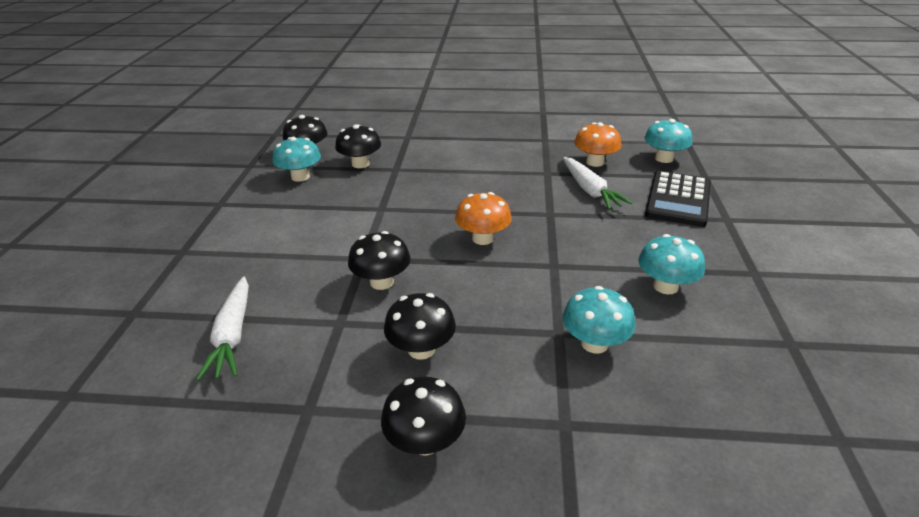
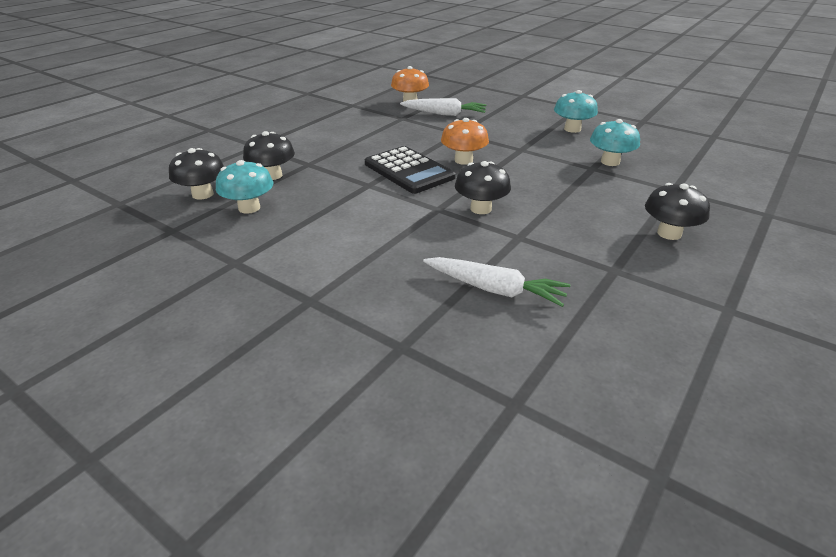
camera: 60 degrees left, 0 degrees up
(421, 349) = (576, 213): black mushroom -> none
(664, 158) = (434, 85): turquoise mushroom -> none
(678, 199) = (487, 98): black calculator -> black calculator (408, 171)

